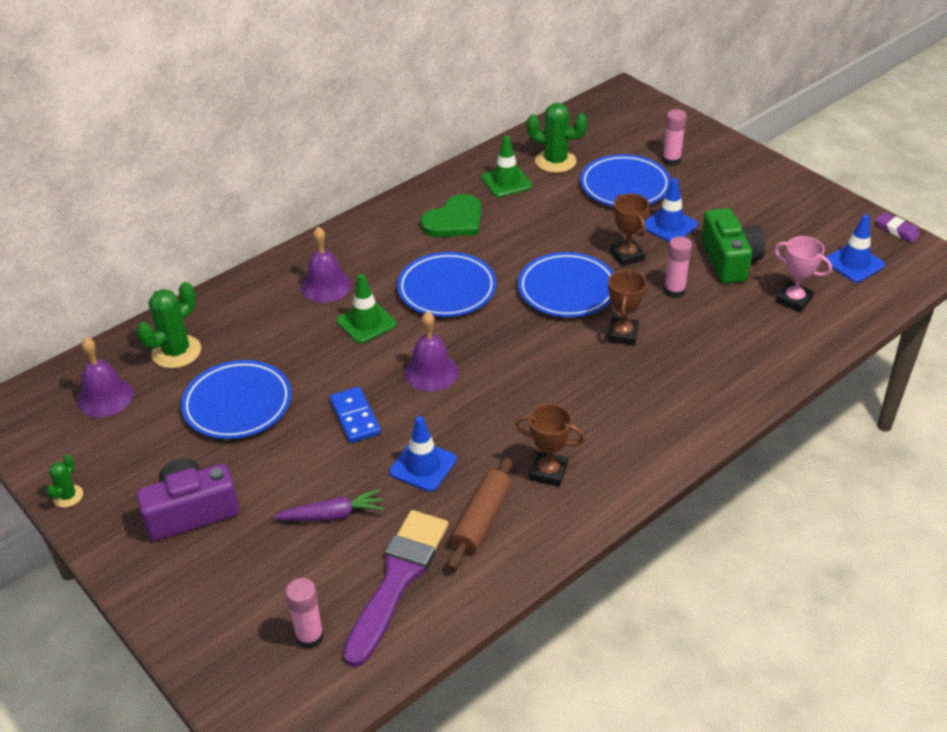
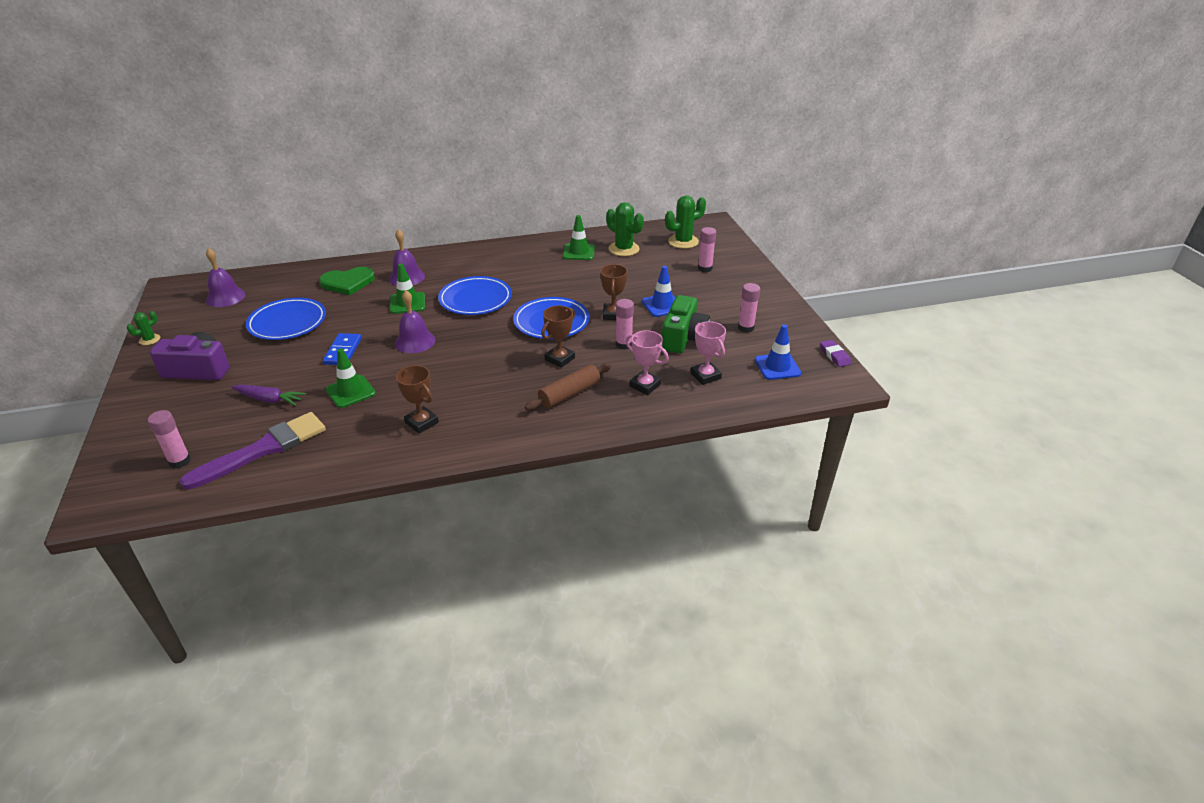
camera: 25 degrees right, 5 degrees down
(176, 352) = (287, 286): green cactus -> green cactus (683, 241)
(423, 466) = (350, 391): blue traffic cone -> green traffic cone
(454, 220) = (522, 264): green heart -> green heart (348, 282)
(481, 520) = (350, 435): brown rolling pin -> brown rolling pin (569, 394)
(625, 186) = (655, 275): blue plate -> none
(743, 334) = (645, 385): none -> pink trophy
(782, 225) = (745, 328): none -> pink glue stick

